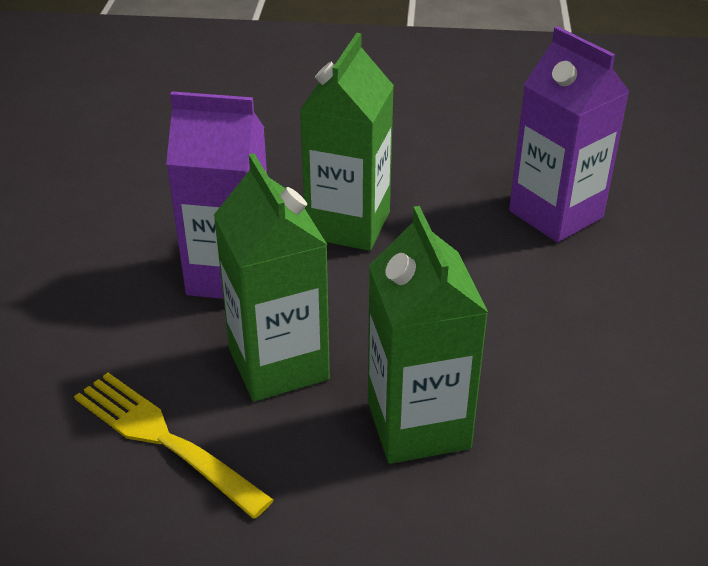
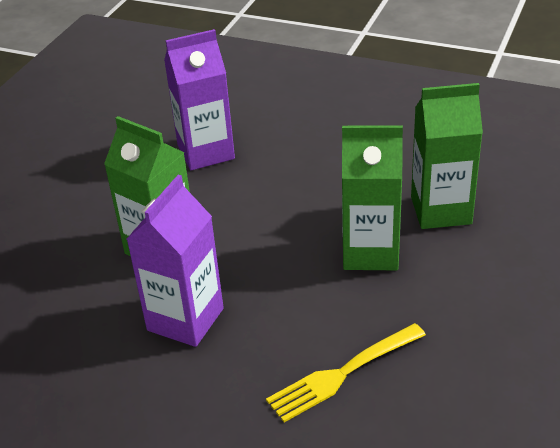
camera: 70 degrees left, 0 degrees up
(278, 364) = (292, 306): green carton -> green carton (441, 210)

